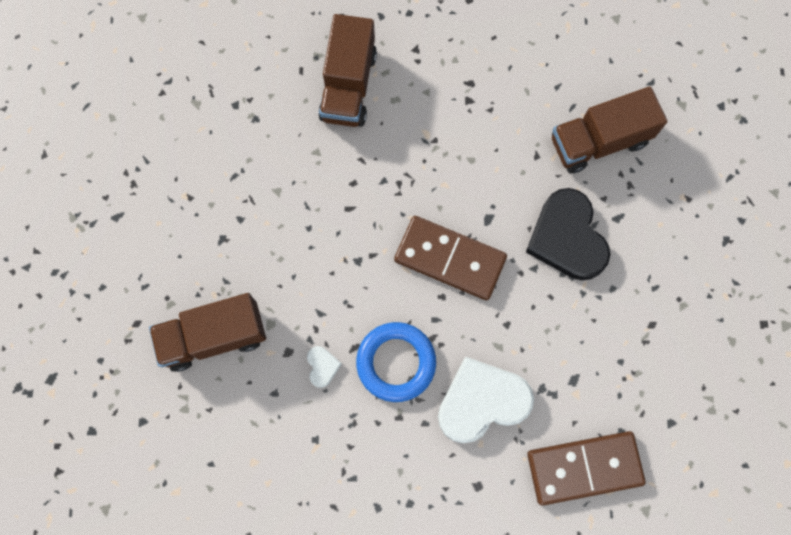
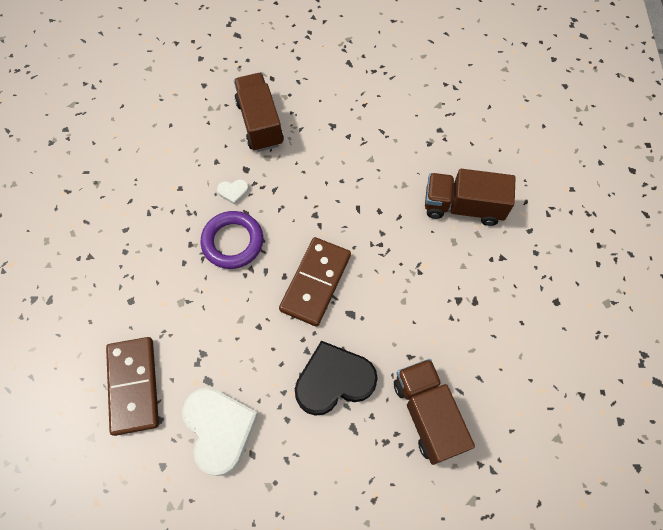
camera: 90 degrees right, 10 degrees down
(396, 362) = (233, 242): blue ring -> purple ring
(482, 401) = (196, 305): white heart -> white heart (219, 429)

